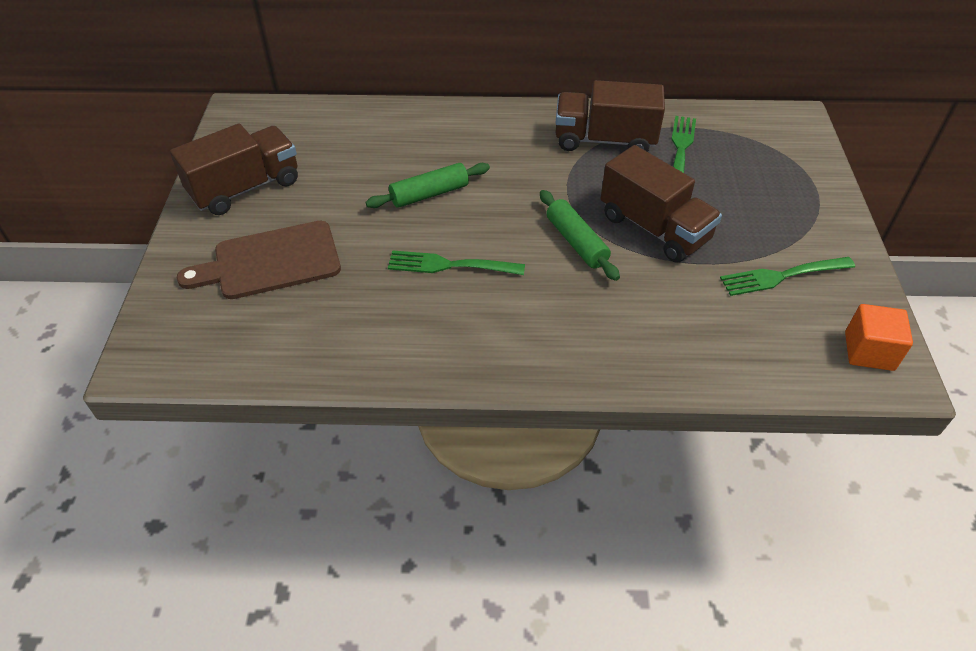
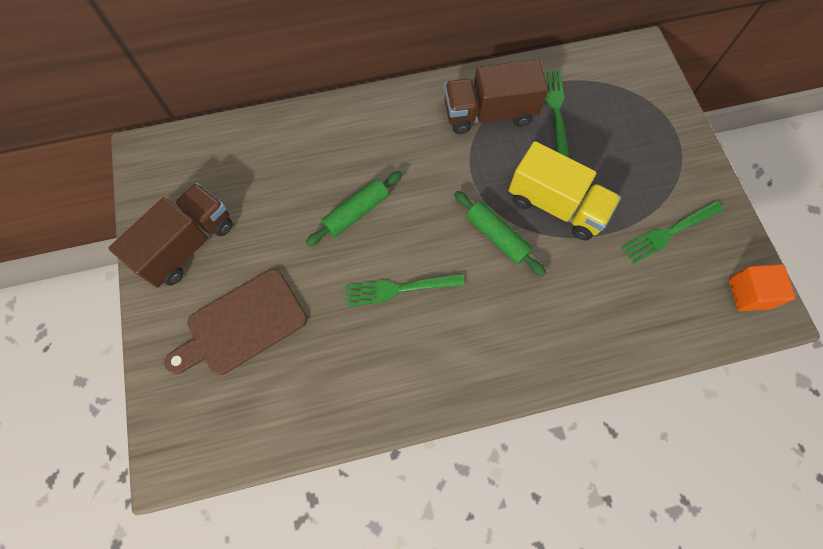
camera: 15 degrees left, 20 degrees up
(654, 228) = (556, 205): brown truck -> yellow truck

